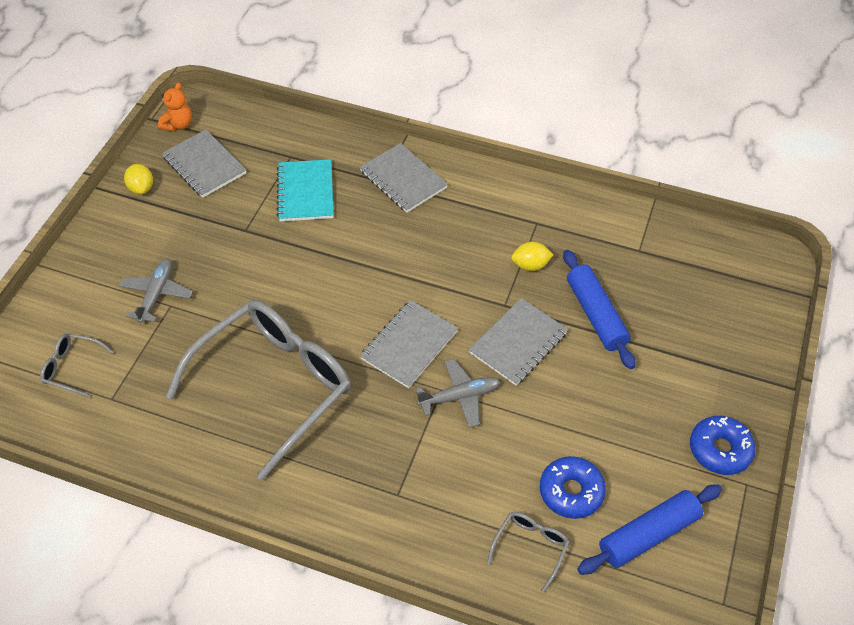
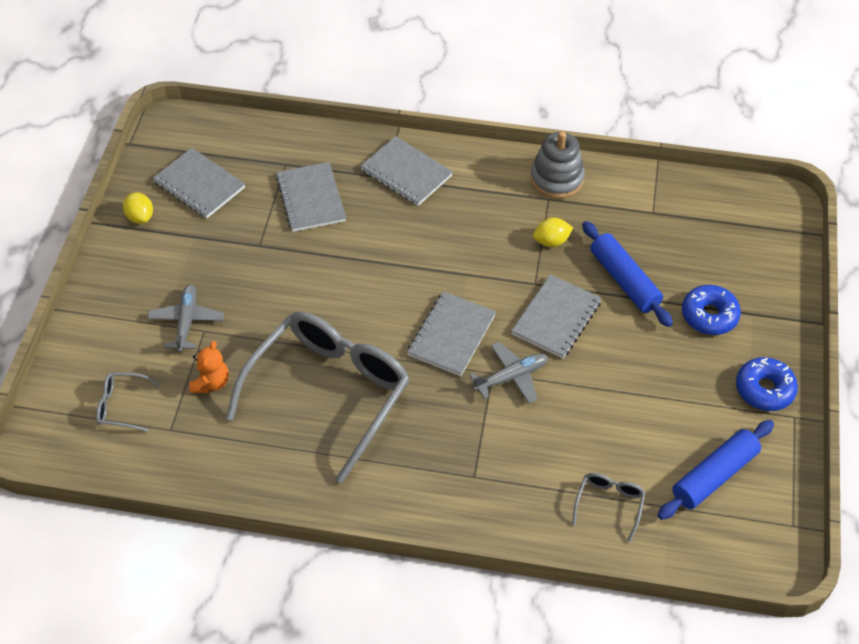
camera: 10 degrees left, 0 degrees up
(178, 125) = (160, 146): orange teddy bear -> orange teddy bear (211, 383)
(305, 192) = (311, 199): turquoise notebook -> grey notebook
(549, 205) = (556, 179): none -> grey stacking toy
(571, 492) = (635, 448): blue donut -> blue donut (709, 315)

